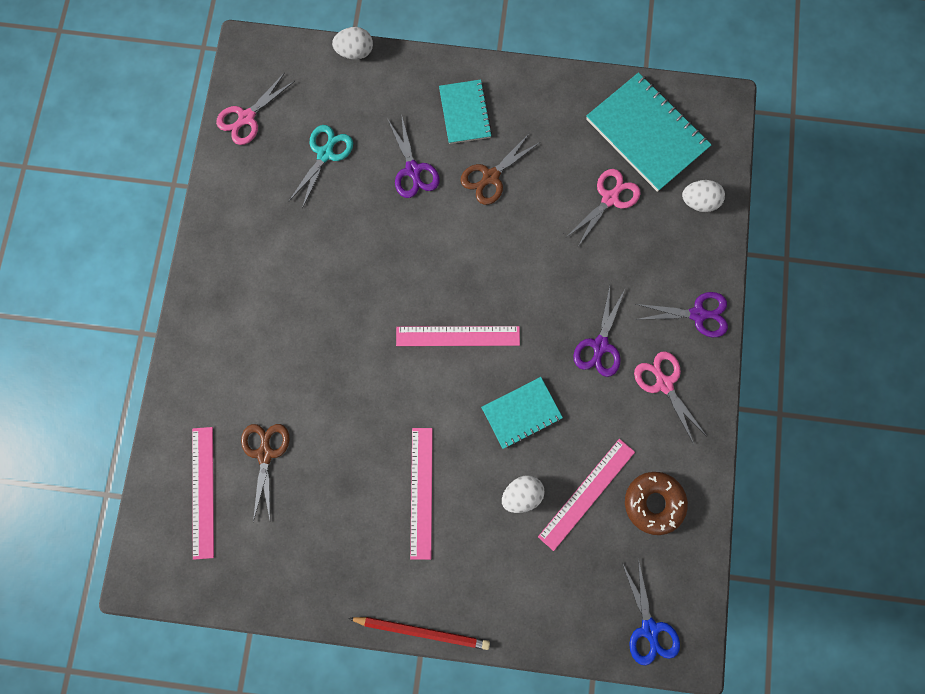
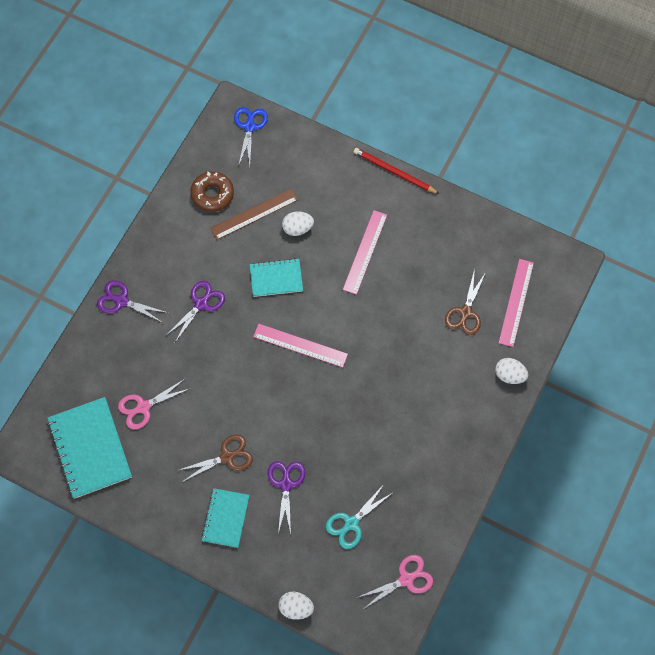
camera: 160 degrees left, 10 degrees down
(587, 494) = (254, 214): pink ruler -> brown ruler
(663, 383) = (169, 264): pink scissors -> none
(698, 202) = (78, 381): white egg -> white egg (509, 375)

